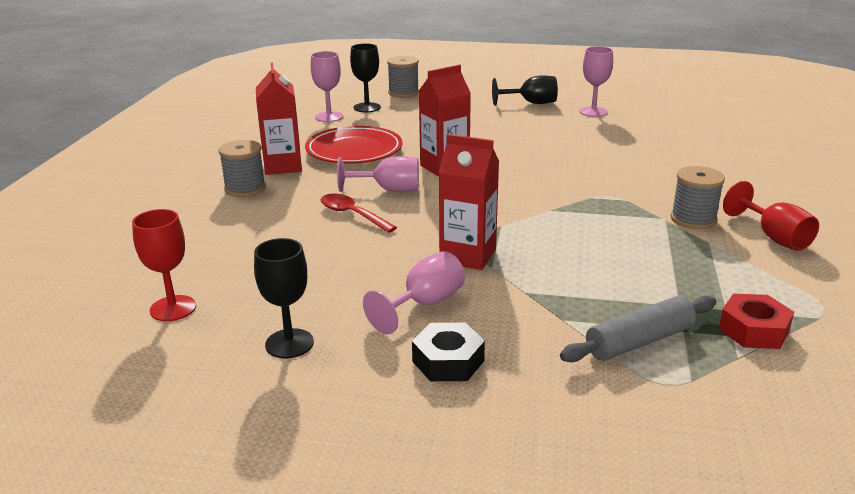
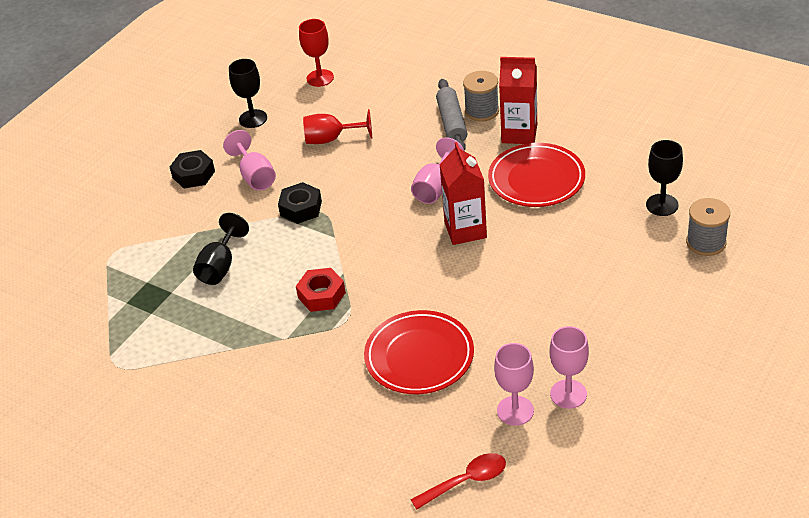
camera: 115 degrees right, 15 degrees up
(329, 117) = (641, 173): pink goblet -> pink goblet (515, 410)
(352, 215) = (401, 161): red spoon -> red spoon (466, 481)
(468, 256) = (301, 208): red carton -> black nut
(531, 103) = (624, 346): black goblet -> black goblet (220, 266)
(615, 160) = (419, 356): none -> red plate
(639, 341) = (152, 257): grey rolling pin -> grey rolling pin (452, 123)
(693, 219) = (272, 357): grey spool -> none
(753, 330) = (123, 315): red nut -> red nut (321, 295)
(774, 237) = (212, 394): red goblet -> red goblet (331, 139)

